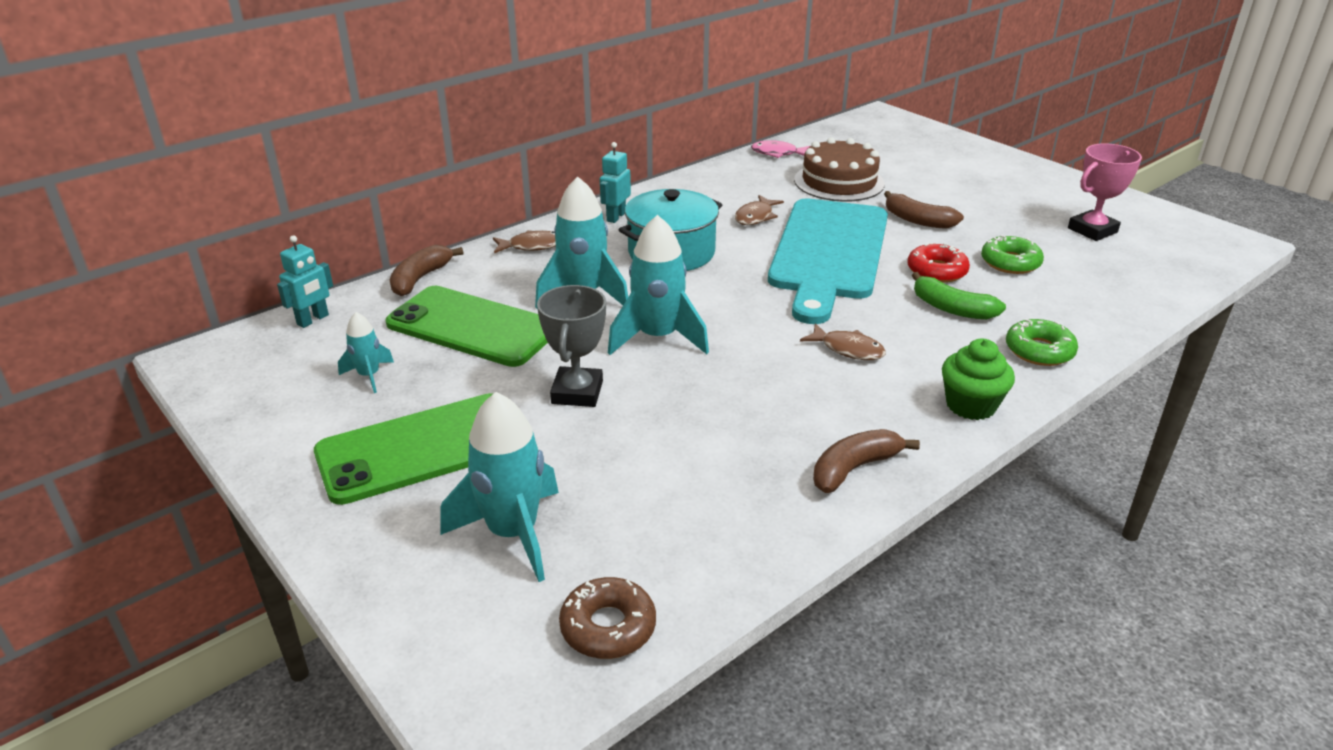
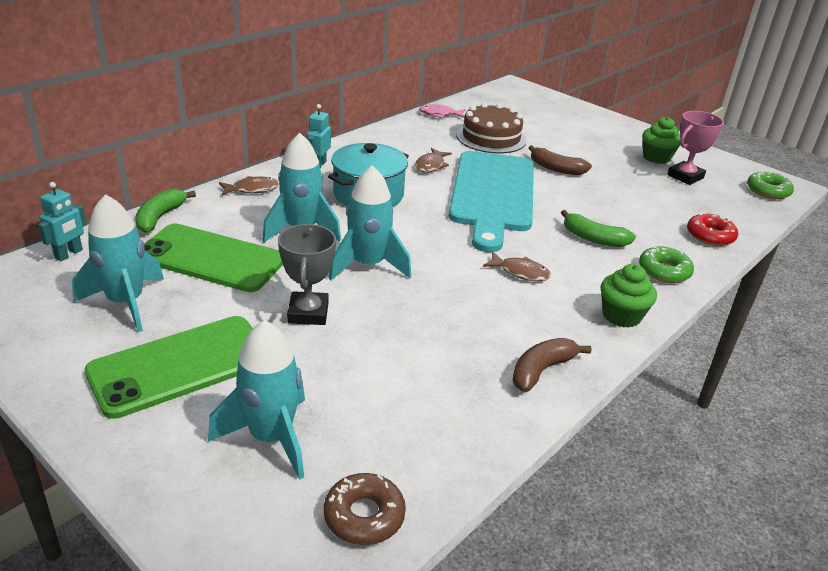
camera: 10 degrees left, 0 degrees up
(369, 376) = (125, 303): turquoise rocket -> turquoise rocket, size x1.90
(420, 278) = (160, 217): brown banana -> green banana
(936, 271) = (577, 208): red donut -> red donut (710, 236)
(1010, 262) = (630, 202): green donut -> green donut (768, 191)
(1057, 206) = (656, 158): none -> green cupcake

